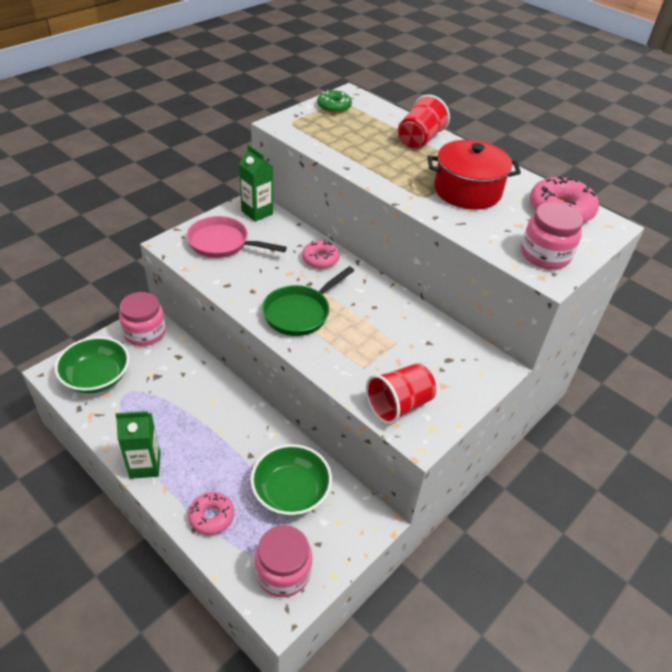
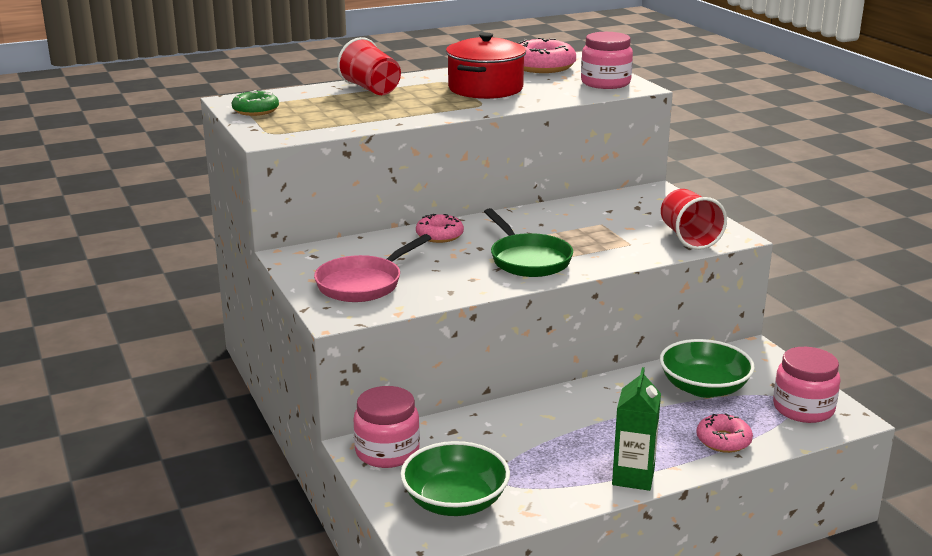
camera: 65 degrees left, 20 degrees down
(257, 212) = (313, 255): green carton -> none

